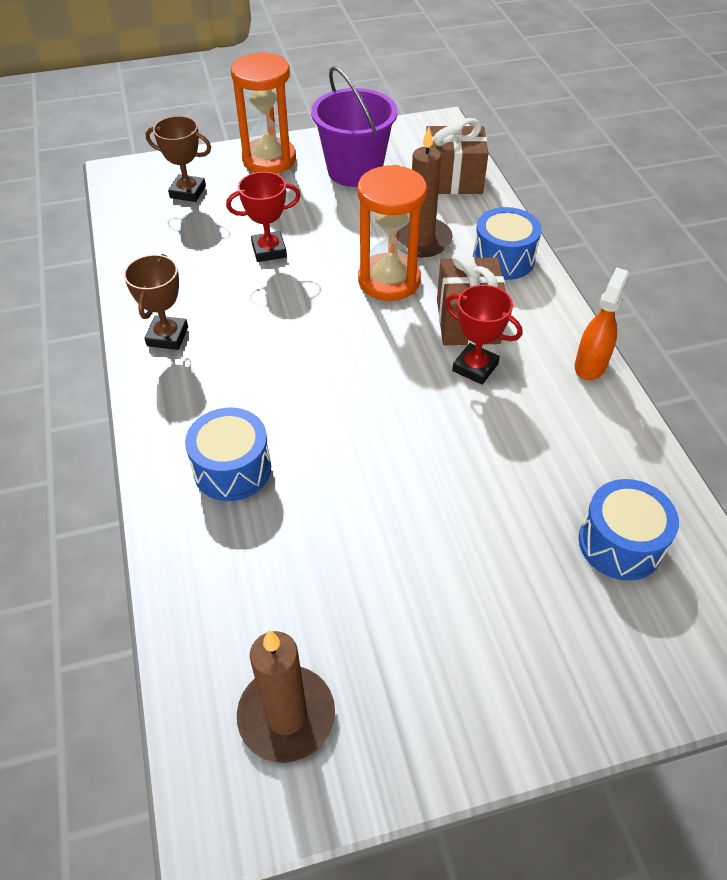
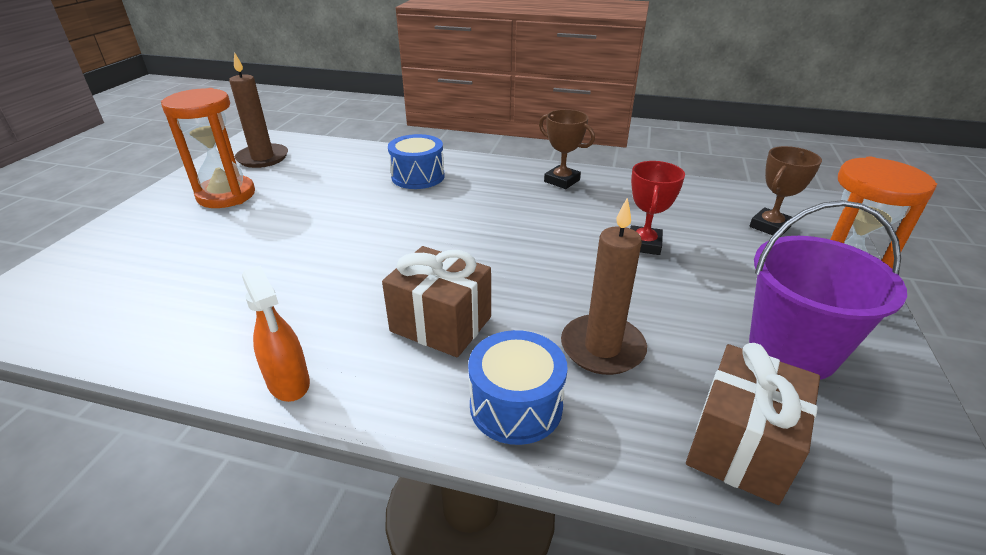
camera: 120 degrees right, 15 degrees down
(389, 280) = (546, 297): orange hourglass -> orange hourglass (226, 195)
(475, 367) = (380, 301): red trophy -> none
(620, 543) = (142, 294): blue drum -> none

